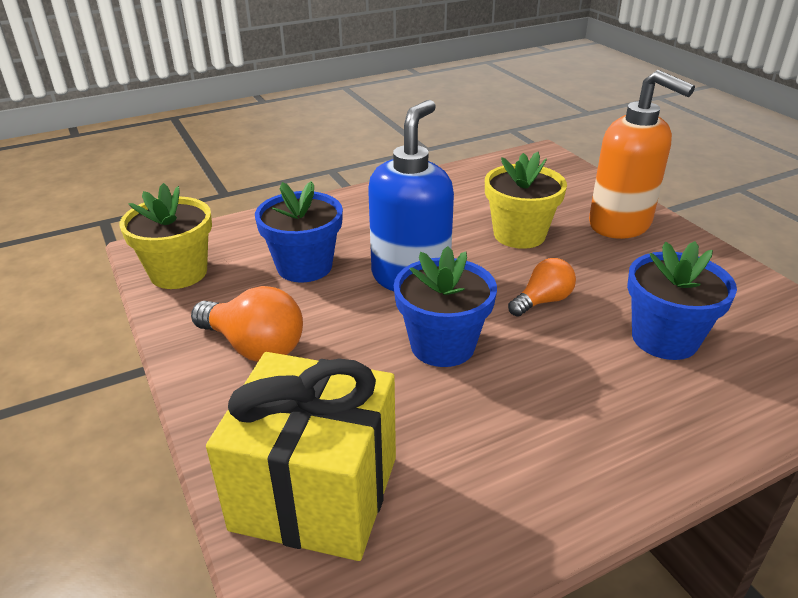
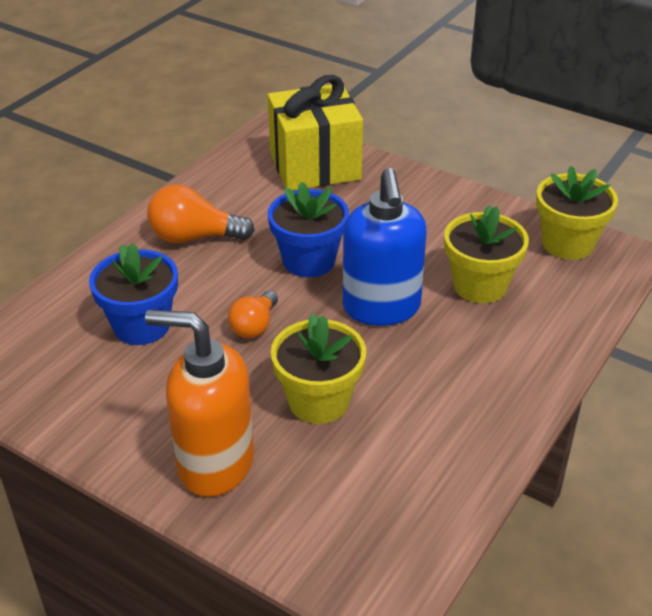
camera: 150 degrees right, 5 degrees up
(254, 346) = (435, 215): orange light bulb -> orange light bulb (194, 237)
(304, 266) = (480, 285): blue flower pot -> yellow flower pot

